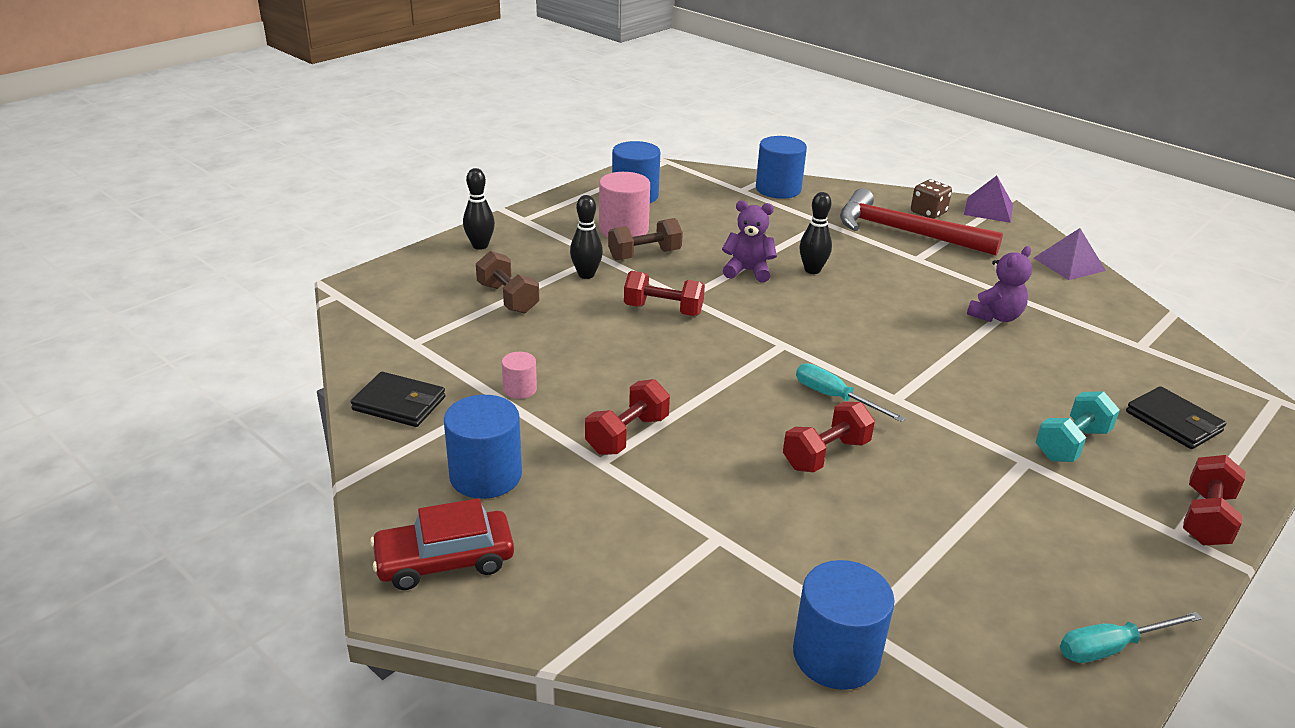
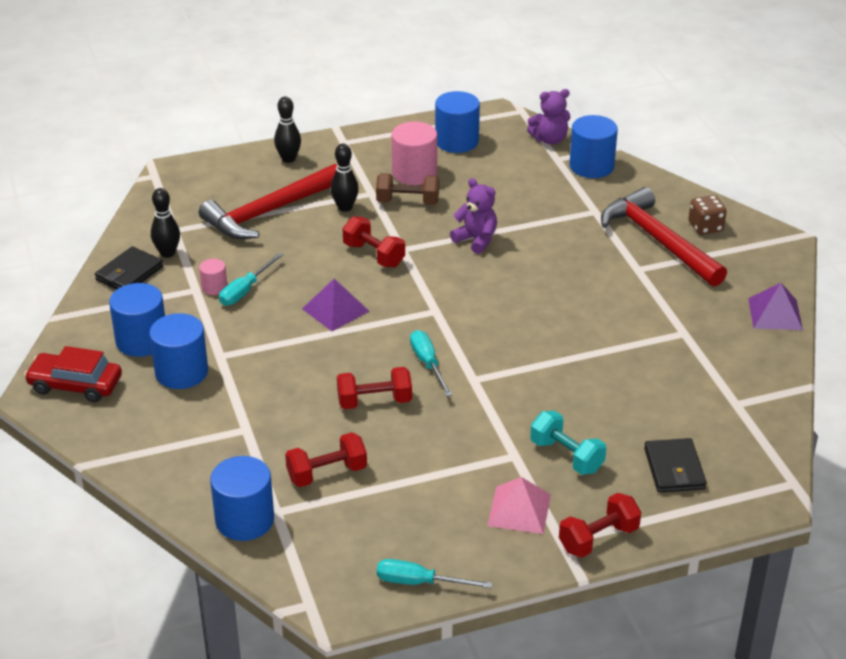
camera: 30 degrees right, 5 degrees up
(399, 403) = (129, 273): black wallet -> black wallet turned 75 degrees clockwise
(508, 298) = (269, 212): brown dumbbell -> red hammer
(559, 382) = (245, 290): none -> turquoise screwdriver
(572, 496) = (181, 372): none -> blue cylinder
(627, 435) = (254, 343): red dumbbell -> red dumbbell (327, 473)
(812, 270) = (531, 254): black bowling pin -> black bowling pin (167, 253)
(988, 209) = (770, 239): purple pyramid -> purple pyramid (335, 310)
(995, 316) = (640, 340): purple teddy bear -> purple teddy bear (549, 139)
(1071, 444) = (566, 456): turquoise dumbbell -> turquoise dumbbell turned 60 degrees clockwise
(1100, 517) = (519, 509): none -> pink pyramid

